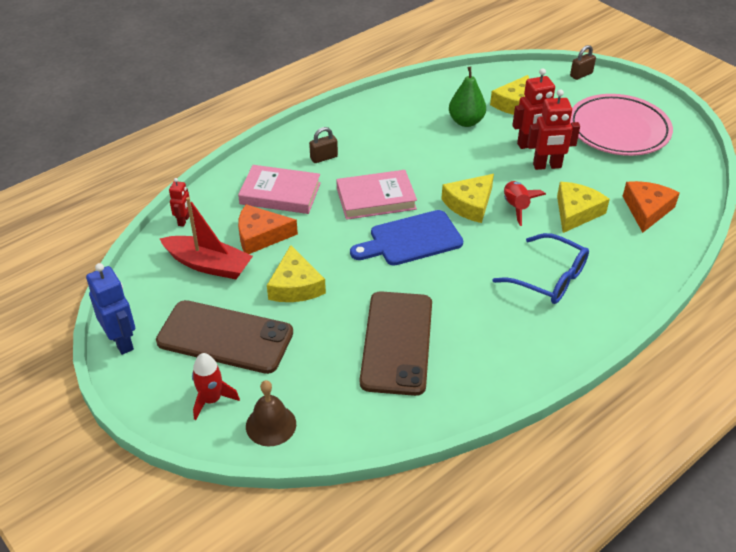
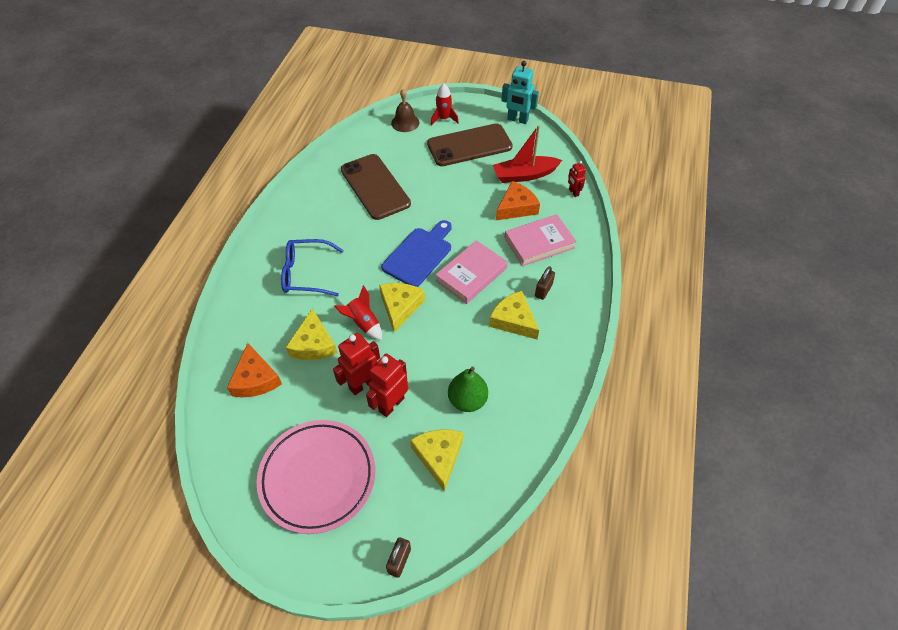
camera: 145 degrees right, 10 degrees up
(122, 341) = (517, 120): blue robot -> turquoise robot
(295, 285) = (462, 189): yellow cheese -> yellow cheese (513, 320)

